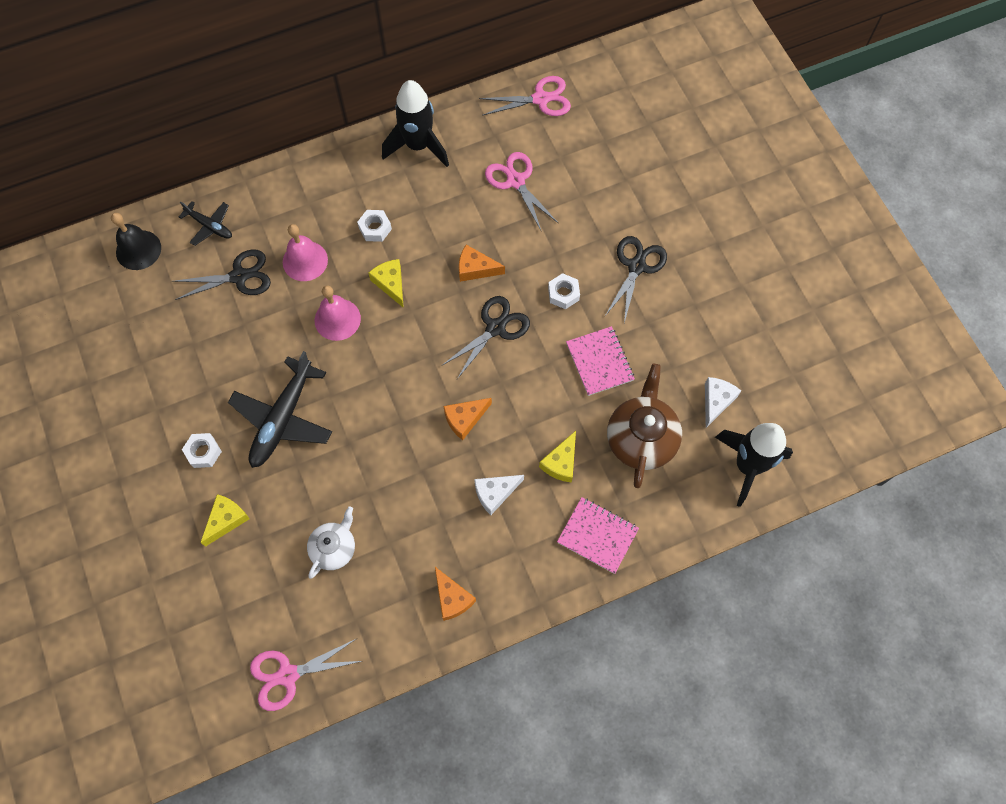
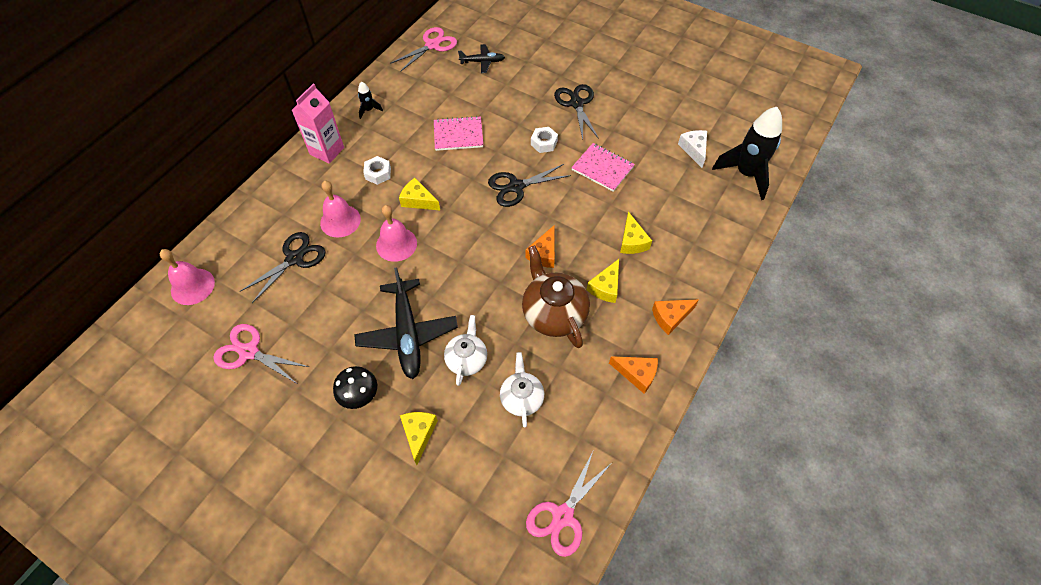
camera: 35 degrees left, 10 degrees down
(138, 250) = (192, 286): black bell -> pink bell
(203, 452) = (360, 397): white nut -> black mushroom
(209, 226) = (243, 238): black plane -> black plane (482, 62)
(315, 479) = (467, 359): none -> white teapot
(345, 172) = (327, 151): none -> pink carton
(418, 146) = (369, 110): black rocket -> black rocket, size x0.44
(475, 269) = (472, 160): orange cheese -> orange cheese (670, 317)
(495, 328) = (516, 187): black scissors -> black scissors turned 120 degrees counterclockwise
(495, 493) = (605, 287): white cheese -> yellow cheese
(515, 181) = (455, 97): pink scissors -> pink scissors (249, 352)
(597, 535) = (696, 270): pink notebook -> pink notebook (458, 135)
(641, 438) = (669, 196): brown teapot -> brown teapot (553, 313)

